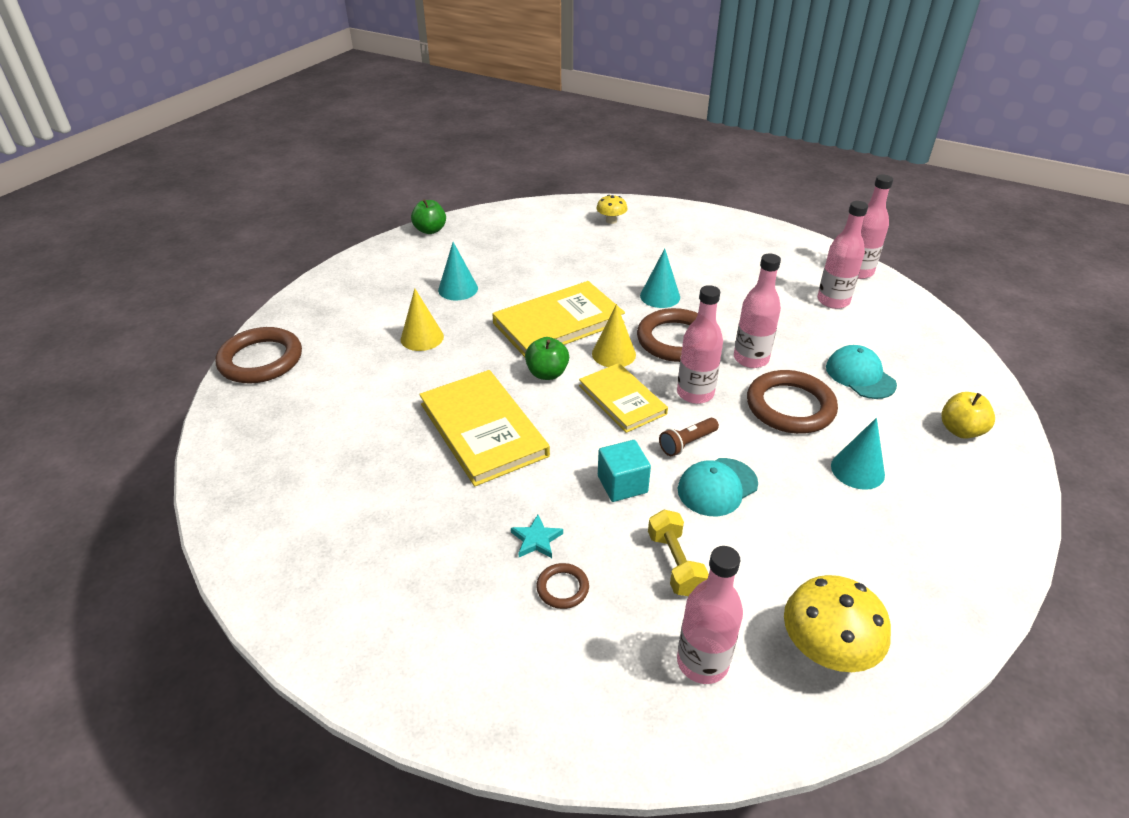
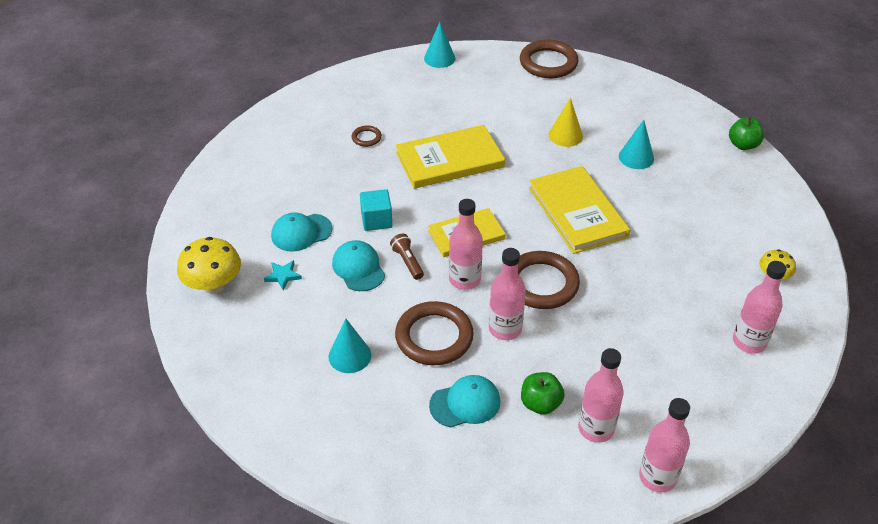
camera: 100 degrees right, 5 degrees up
(536, 540) = (342, 175): turquoise star -> turquoise star (283, 276)
(547, 373) = (507, 198): green apple -> green apple (540, 404)
(562, 588) = (302, 182): brown ring -> brown ring (366, 138)
(613, 354) = (527, 239): yellow cone -> none
(660, 296) = (615, 287): turquoise cone -> turquoise cone (439, 58)
(675, 563) = (301, 232): yellow dumbbell -> turquoise cap
(702, 662) = (230, 230): pink bottle -> pink bottle (749, 342)
(960, 430) = (373, 450): yellow apple -> none

